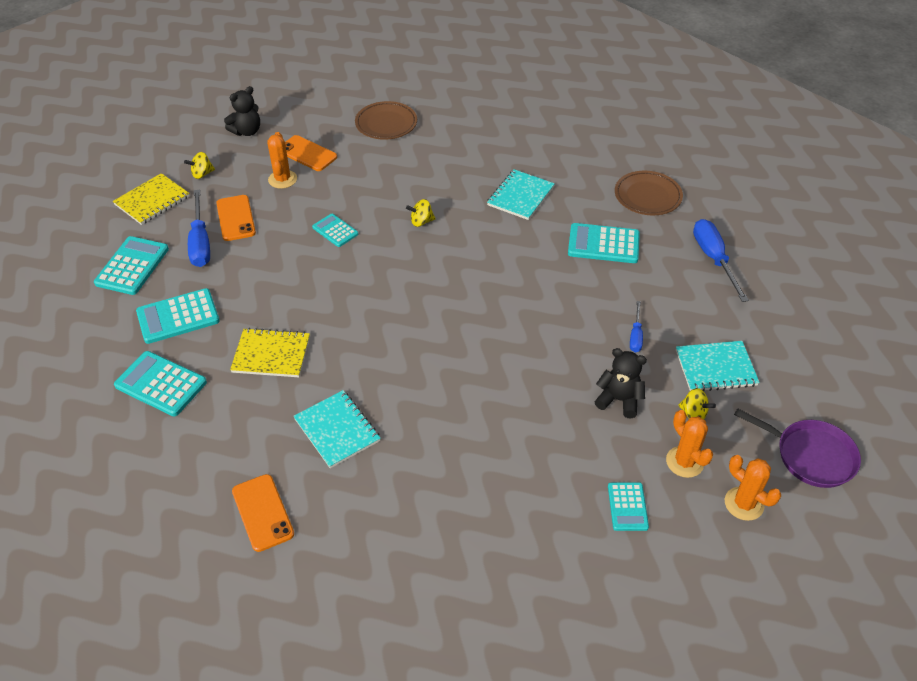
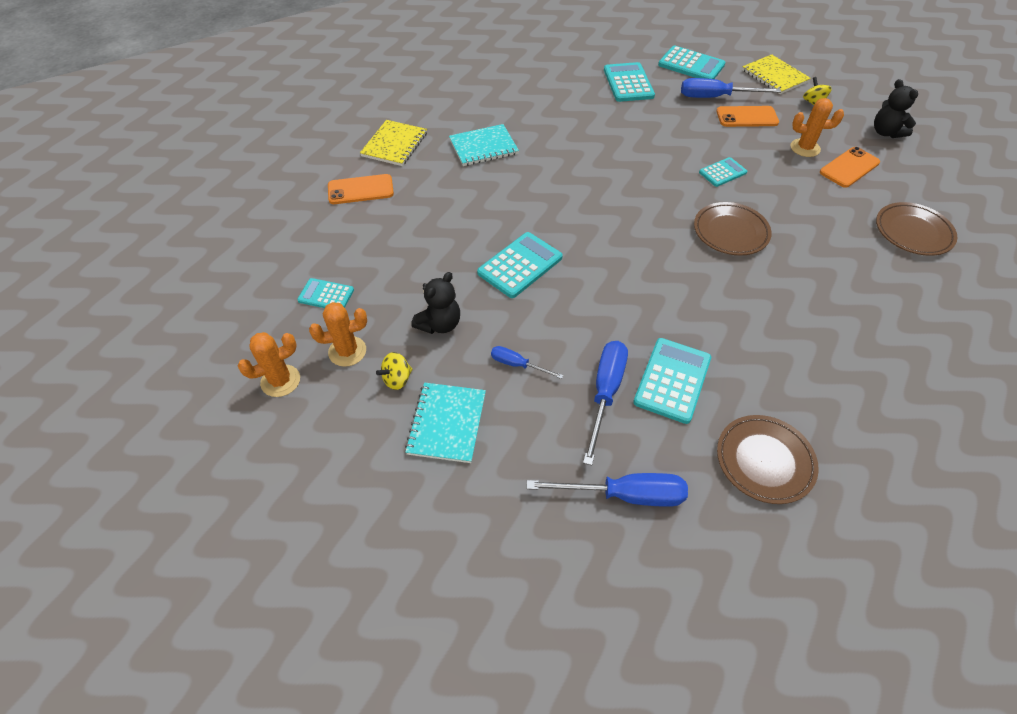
camera: 105 degrees right, 5 degrees up
(161, 384) = (561, 73): turquoise calculator -> turquoise calculator (520, 265)
(262, 512) = (428, 108): orange phone -> orange phone (360, 190)
(271, 354) = (573, 123): yellow notebook -> yellow notebook (394, 144)
(421, 222) = (730, 232): yellow spinning top -> brown plate
(520, 196) = (771, 323): turquoise notebook -> none
(635, 279) = (605, 393): none -> blue screwdriver
(811, 455) = (297, 466): purple pan -> none

